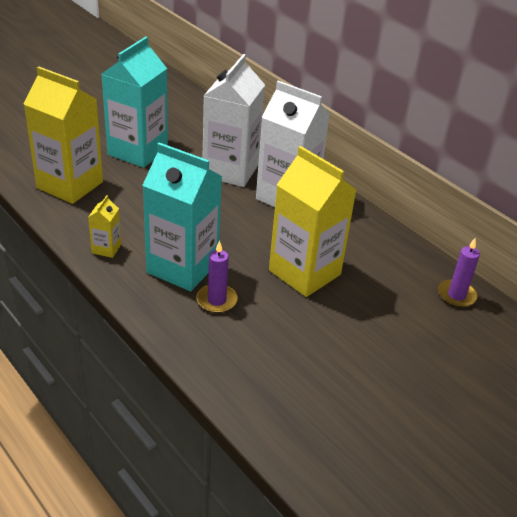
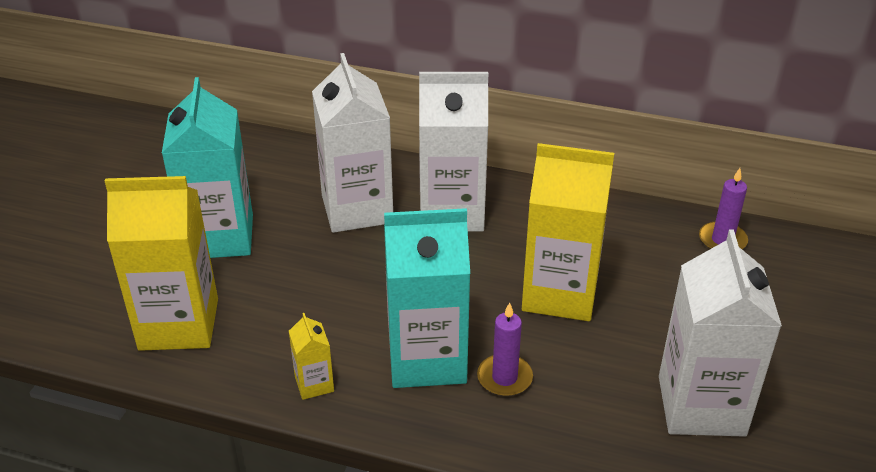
camera: 30 degrees left, 0 degrees up
(325, 381) = (701, 405): none -> white carton

